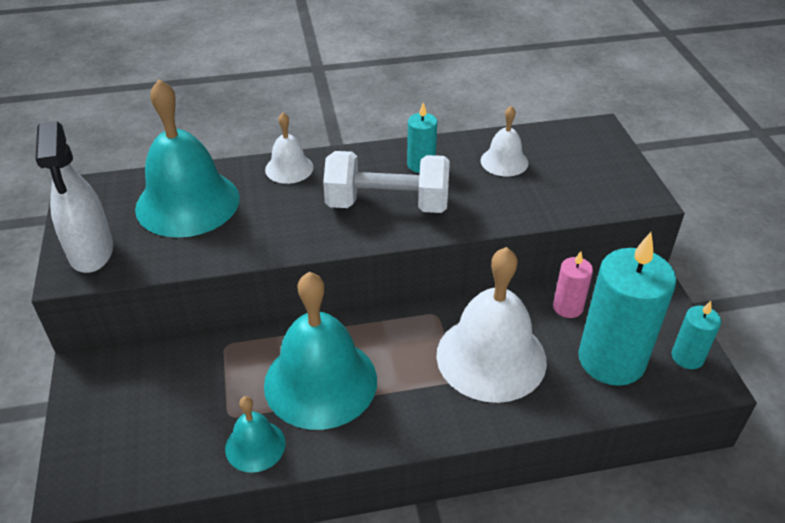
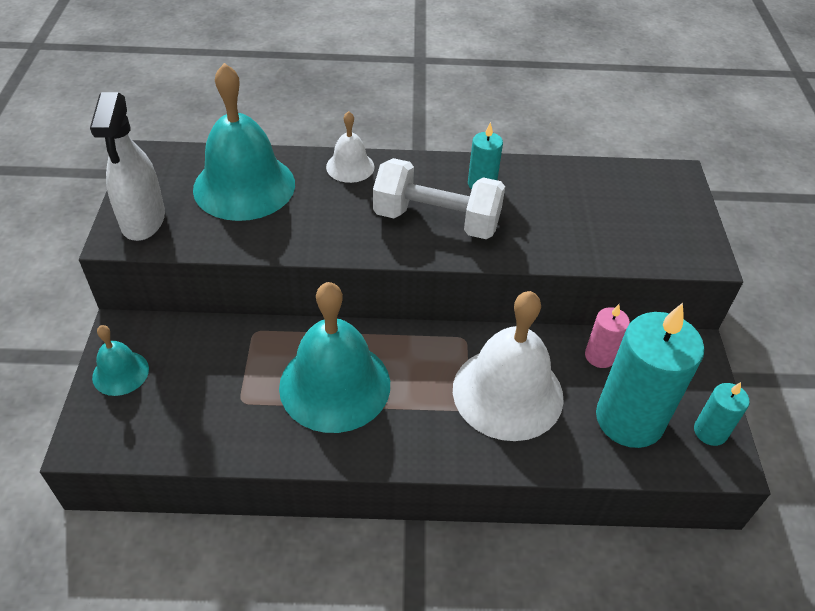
camera: 10 degrees right, 5 degrees up
(255, 446) = (258, 435): turquoise bell -> turquoise bell (120, 373)
(504, 161) = (568, 194): white bell -> none

